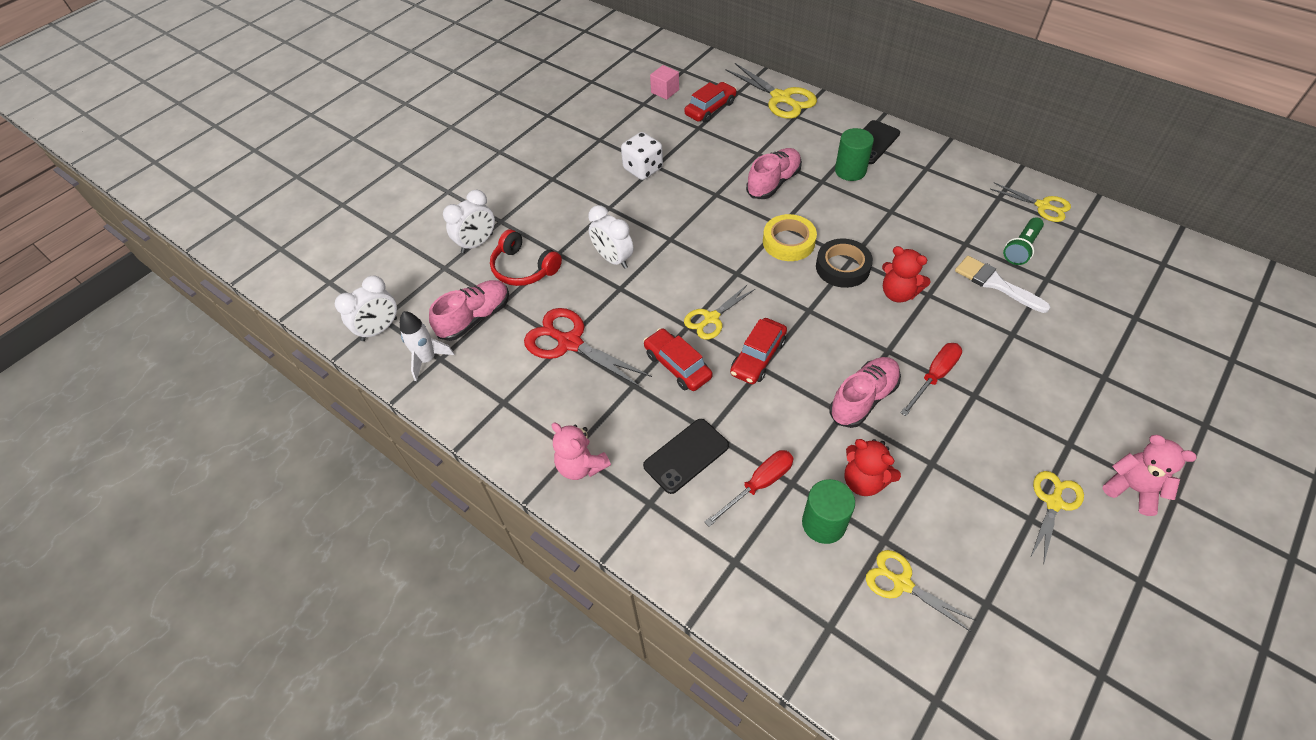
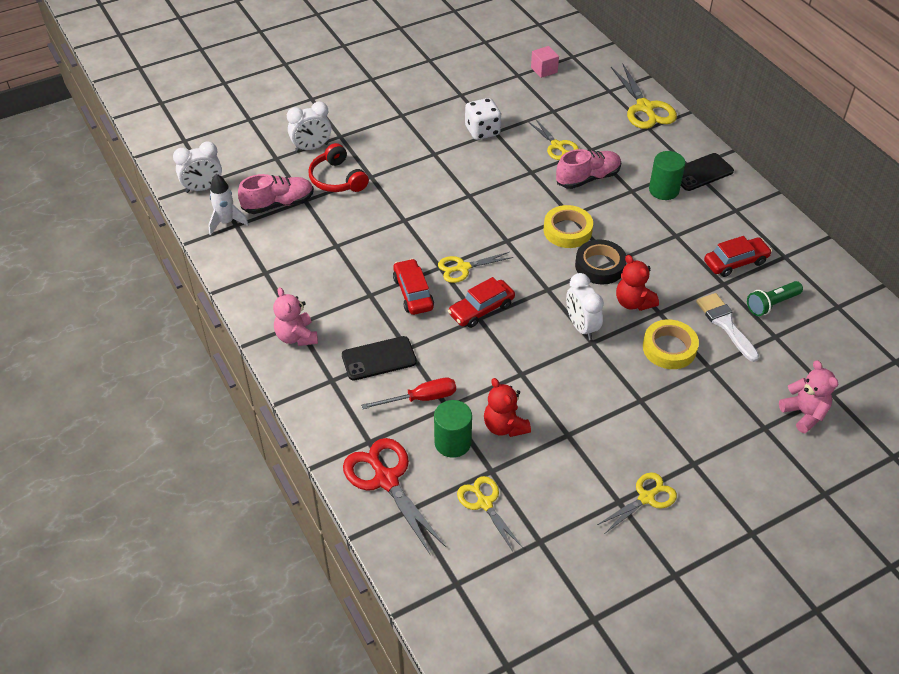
camera: 20 degrees right, 5 degrees down
(570, 343) = (340, 247): red scissors -> red scissors (386, 479)
(613, 259) = (412, 196): white clock -> white clock (581, 327)
(710, 109) = (574, 98): red car -> red car (735, 262)
(863, 399) = (545, 370): pink shoe -> none
(934, 377) = (616, 375): red screwdriver -> none
(963, 328) = (669, 348): none -> yellow tape
(1042, 206) = (820, 277): yellow scissors -> yellow scissors (557, 146)
(1132, 489) = (720, 513): pink teddy bear -> pink teddy bear (804, 414)

